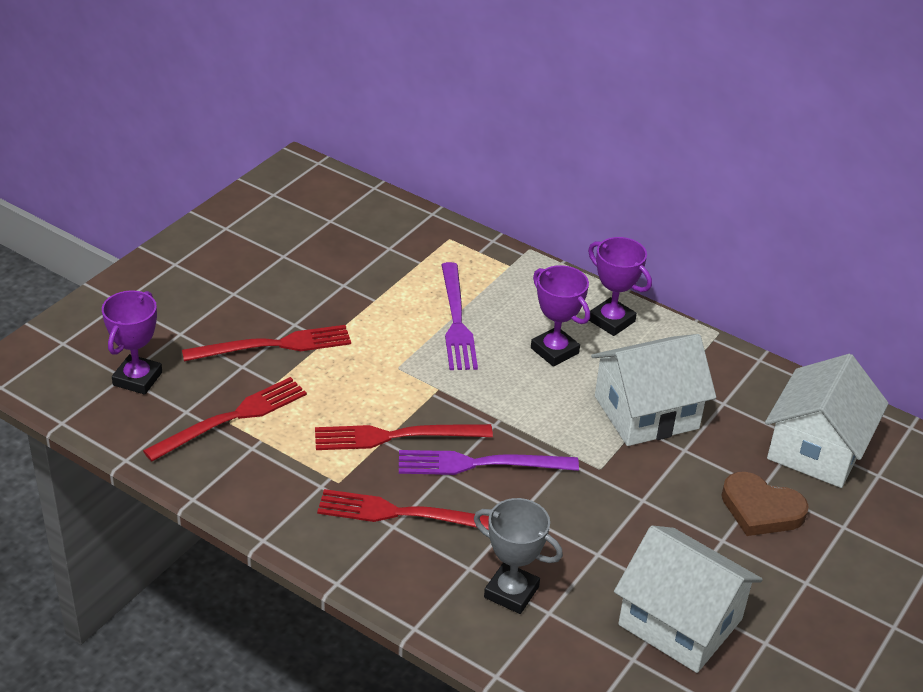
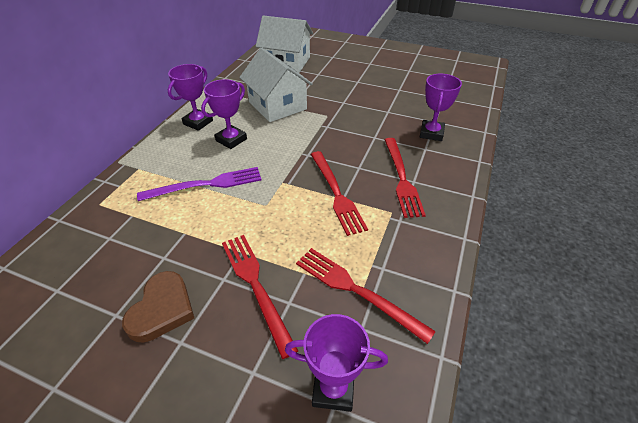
camera: 100 degrees left, 5 degrees up
(480, 464) = (344, 155): purple fork -> none
(511, 592) = (431, 133): grey trophy -> purple trophy
(680, 622) = (413, 88): white house -> none
(761, 509) = (333, 73): brown heart -> brown heart (162, 309)

